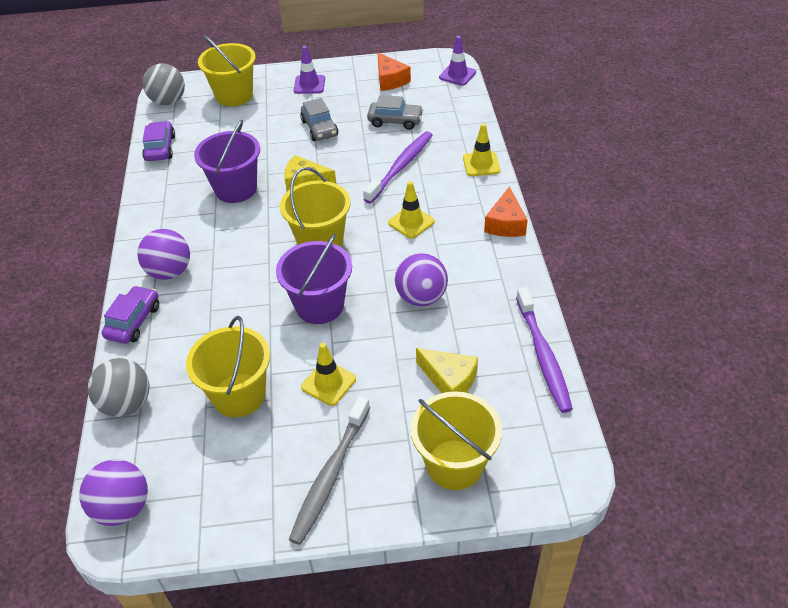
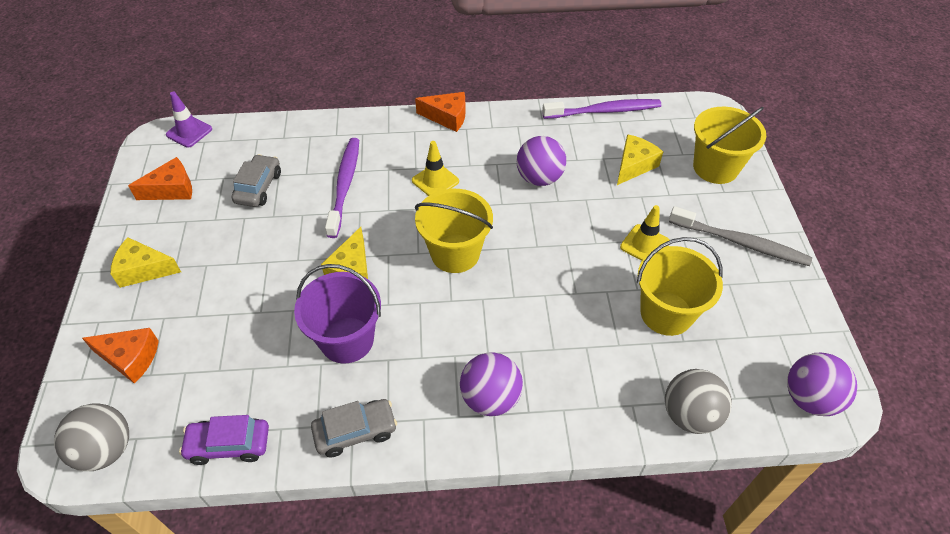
camera: 90 degrees left, 5 degrees up
(133, 321) = (571, 427): purple car -> none
(234, 95) = (130, 358): yellow bucket -> orange cheese
(309, 84) = (144, 270): purple traffic cone -> yellow cheese
(319, 128) = (247, 257): grey car -> grey car (355, 431)
(320, 305) = (548, 252): purple bucket -> none
(400, 167) = (344, 186): purple toothbrush -> purple toothbrush turned 60 degrees clockwise
(481, 164) = (356, 126): yellow traffic cone -> none

